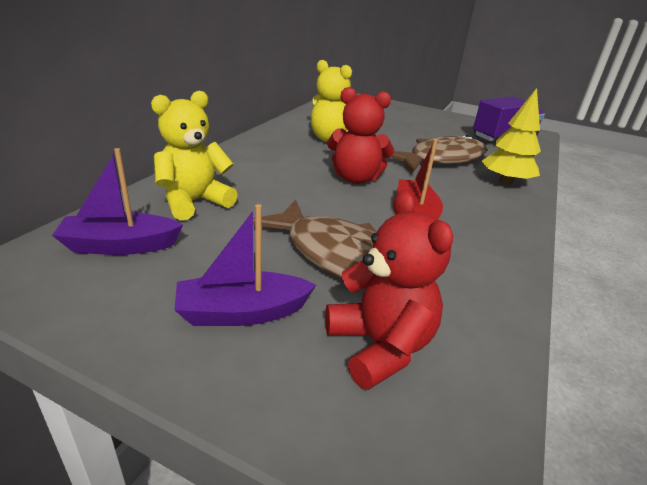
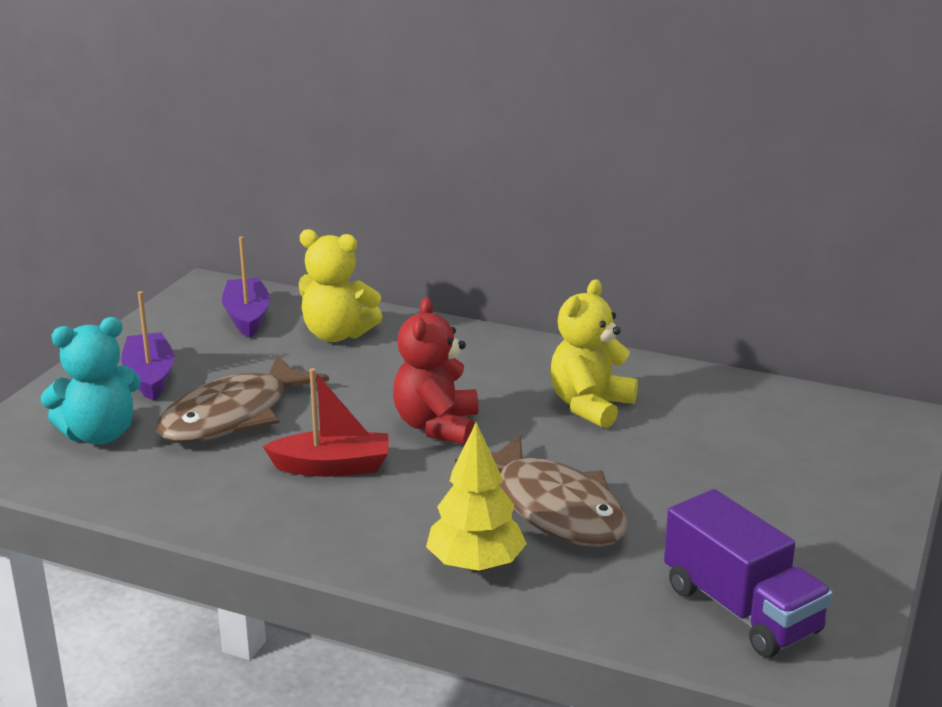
camera: 90 degrees right, 5 degrees down
(194, 202) = (337, 334): yellow teddy bear -> yellow teddy bear turned 150 degrees clockwise
(380, 346) = (99, 435): red teddy bear -> turquoise teddy bear

